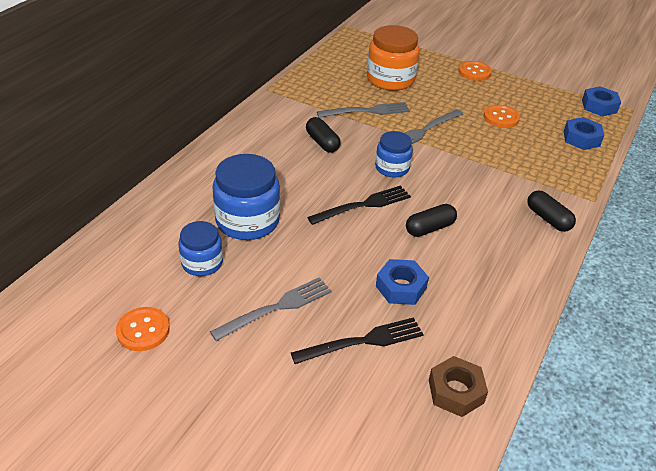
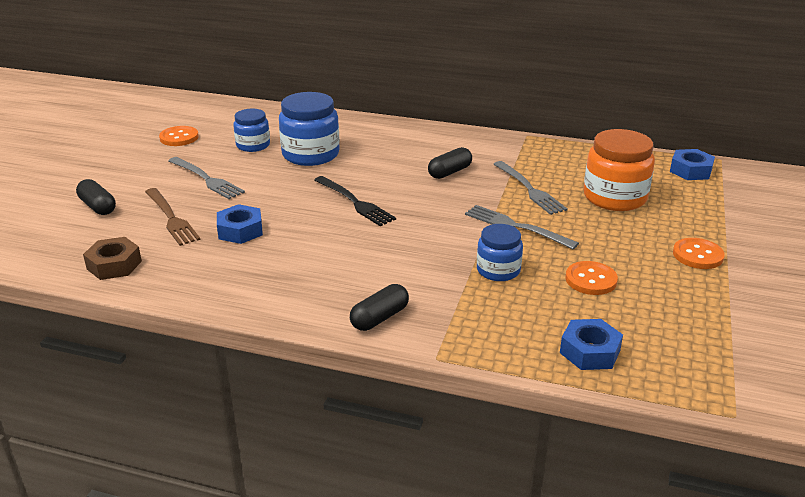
camera: 80 degrees right, 10 degrees down
(363, 341) = (171, 218): black fork -> brown fork
(392, 168) = (427, 212): blue jar -> blue jar (498, 270)
(429, 228) = (332, 240): black capsule -> black capsule (98, 206)
(599, 106) = (707, 374): blue nut -> blue nut (690, 170)

